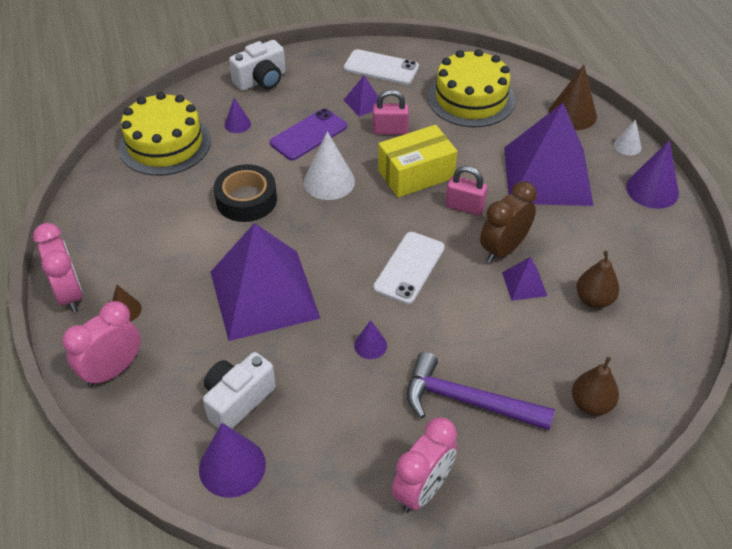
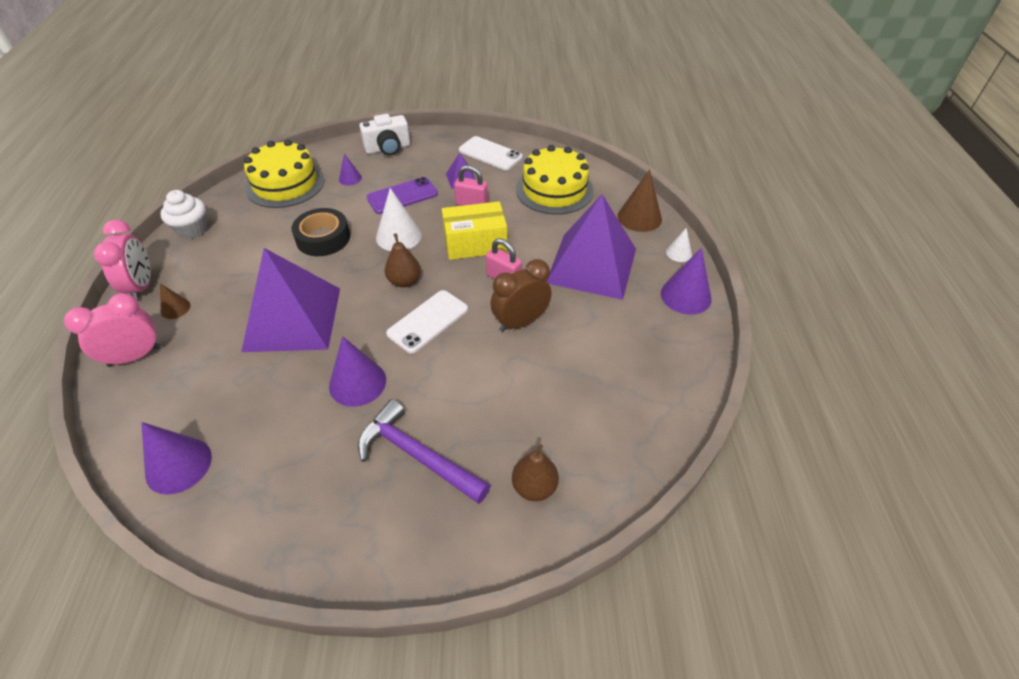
camera: 15 degrees right, 0 degrees up
(88, 218) = (192, 230): none -> white cupcake
(237, 400) = (218, 406): white camera -> none
(370, 345) = (357, 383): purple cone -> purple cone, size x1.82
(423, 490) = (331, 532): pink clock -> none
(524, 284) = (524, 357): purple pyramid -> none
(594, 299) = (584, 385): brown pear -> brown pear (404, 281)

